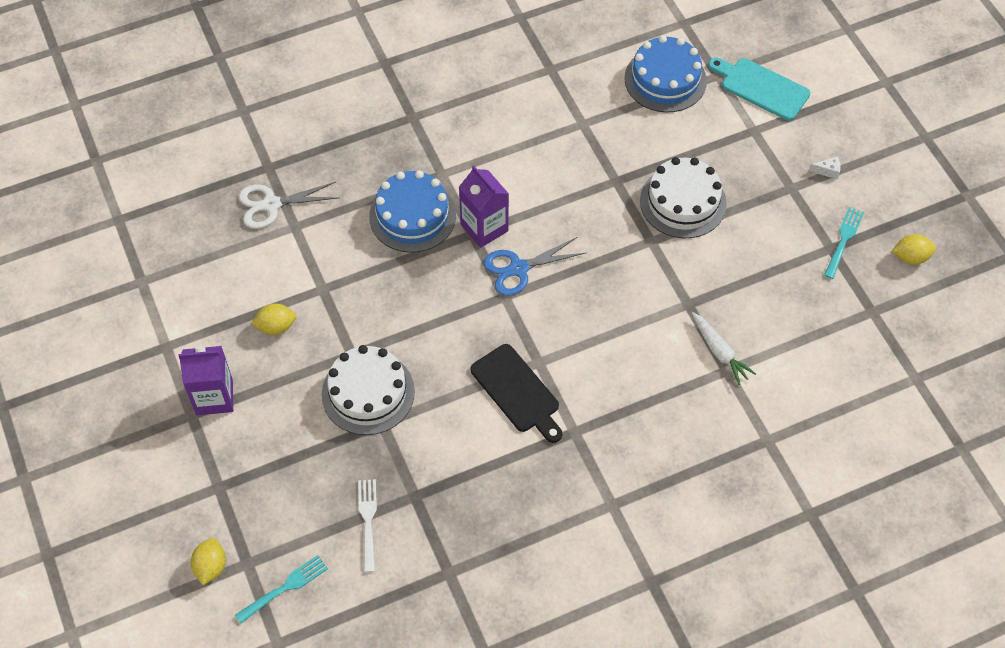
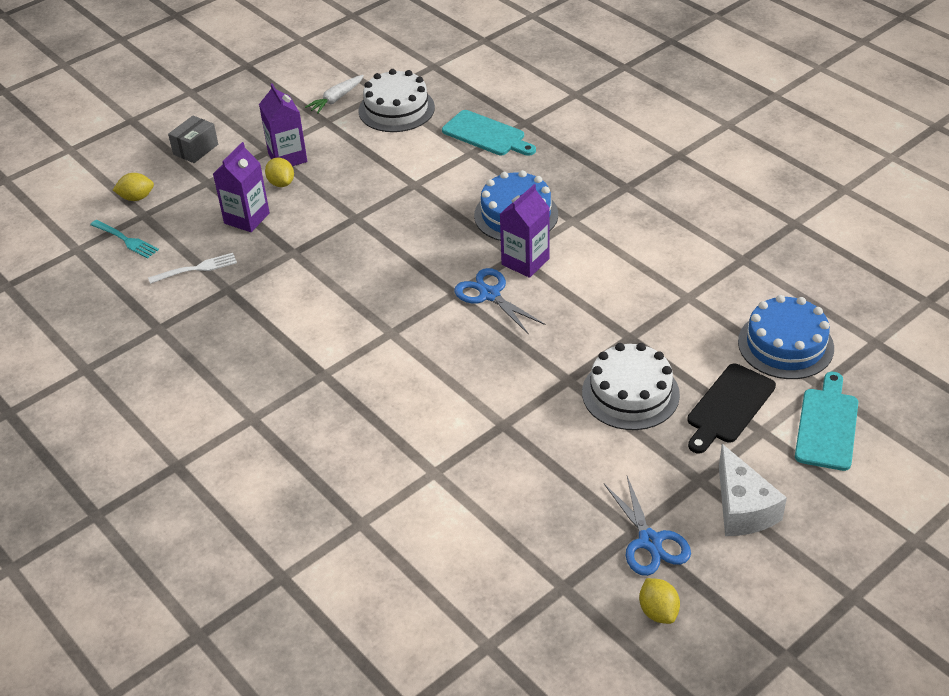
camera: 75 degrees right, 15 degrees down
(148, 490) = (195, 149): none -> grey box
(271, 204) = (486, 135): white scissors -> turquoise cutting board
(276, 327) = (366, 170): yellow lemon -> yellow lemon (281, 183)
(304, 457) = (247, 218): none -> purple carton
(368, 393) = (320, 237): white cake -> white cake (396, 109)
(517, 391) = (353, 326): black cutting board -> black cutting board (728, 406)
(719, 352) = (454, 462): white carrot -> white carrot (336, 99)
(828, 171) = (742, 508): white cheese -> white cheese, size x2.49
(843, 241) = (650, 541): turquoise fork -> blue scissors

